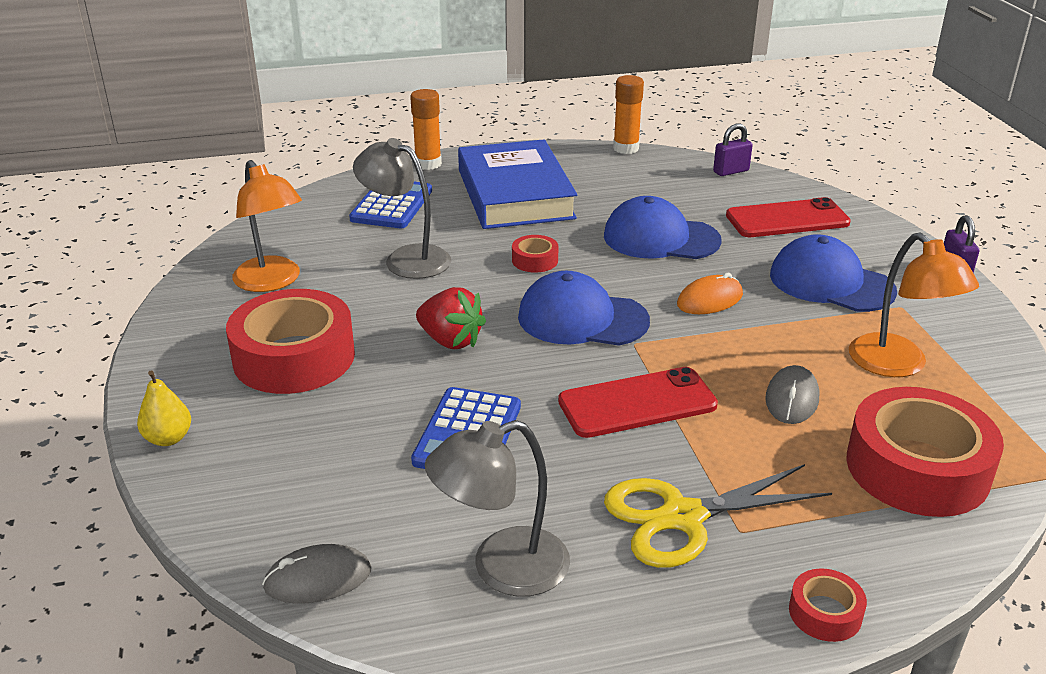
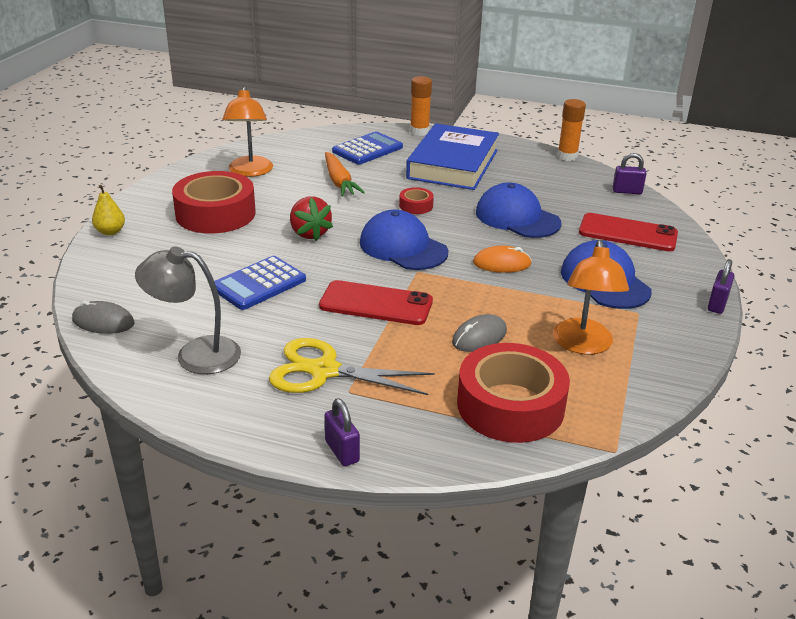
camera: 30 degrees right, 0 degrees up
(406, 258) = (339, 182): grey lamp -> orange carrot
(825, 613) = (342, 451): red tape -> purple padlock

